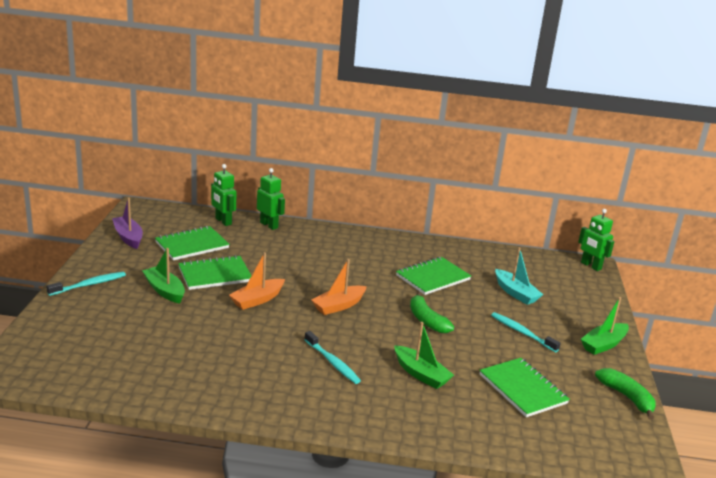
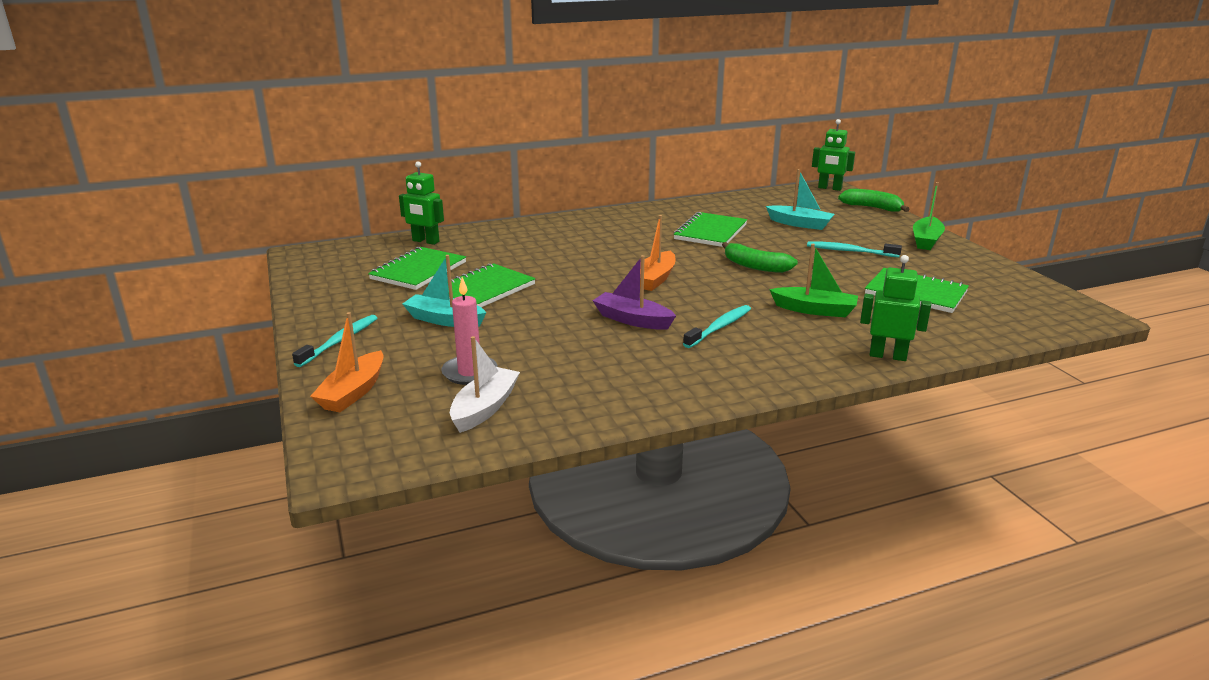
camera: 25 degrees left, 0 degrees up
(115, 365) = (484, 408): none -> white boat
(128, 237) = (328, 284): purple boat -> purple boat (632, 320)
(135, 336) = (469, 372): none -> pink candle
(165, 290) = (445, 320): green boat -> turquoise boat
(257, 300) = (563, 298): orange boat -> orange boat (353, 392)
(269, 225) = (483, 232): green robot -> green robot (887, 356)
(332, 362) = (719, 327): turquoise toothbrush -> turquoise toothbrush turned 75 degrees counterclockwise
(627, 397) = (1001, 272): green banana -> green banana (872, 208)

